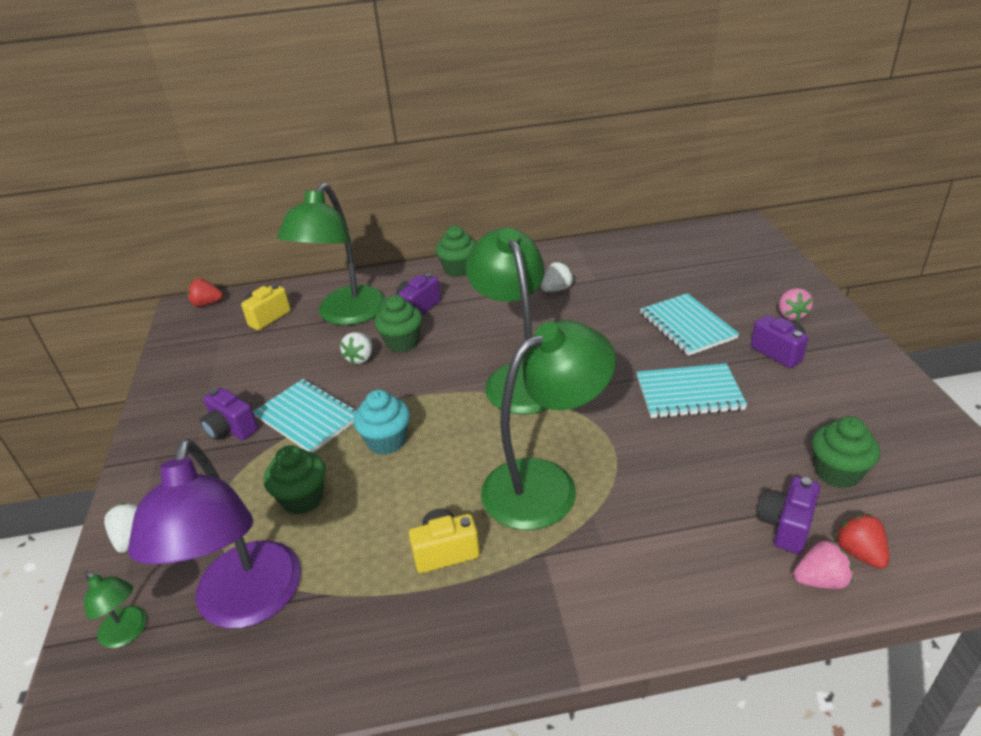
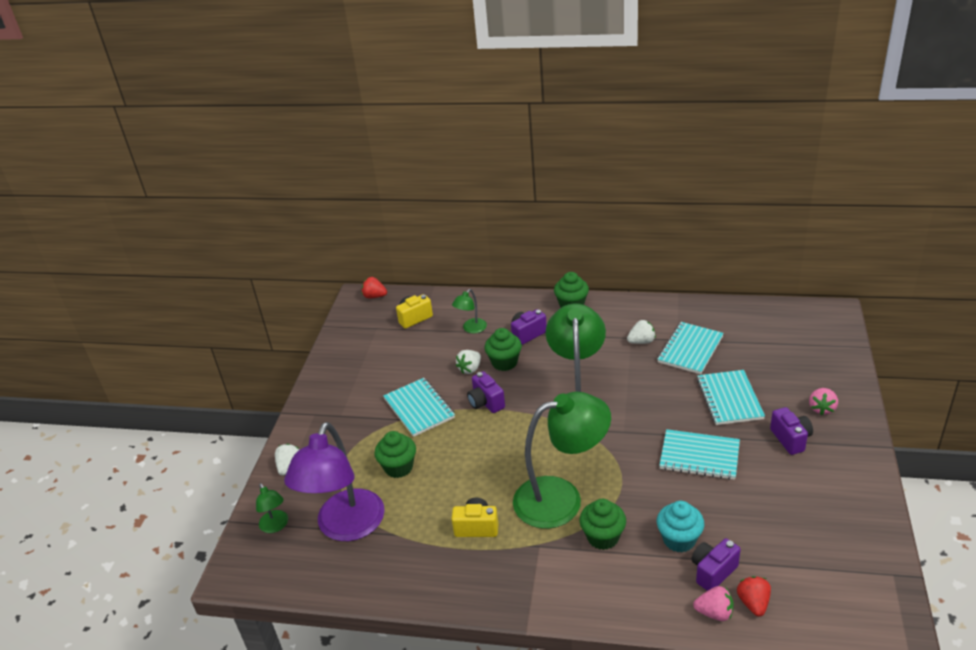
camera: 20 degrees right, 0 degrees up
(231, 429) = (366, 405): purple camera -> purple camera (486, 403)
(346, 315) = (471, 329): green lamp -> green lamp, size x0.44
(386, 441) = (466, 440): turquoise cupcake -> turquoise cupcake (679, 539)
(615, 286) = (690, 349): none -> turquoise notebook
(837, 472) = (775, 544): green cupcake -> green cupcake (603, 537)

